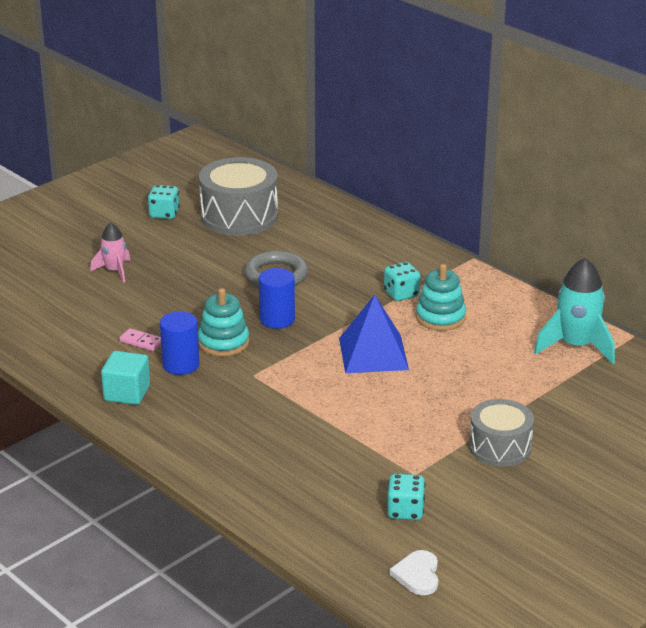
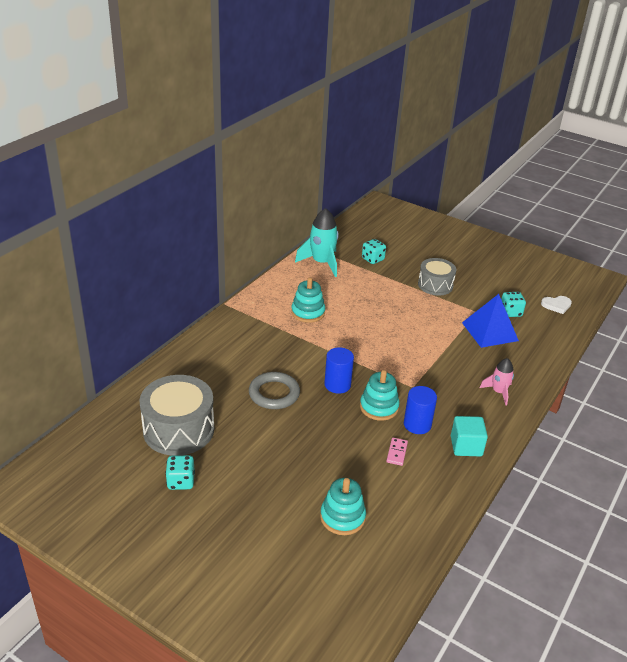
camera: 105 degrees left, 5 degrees up
(69, 293) = (342, 517): none -> turquoise stacking toy
(114, 271) = (295, 494): pink rocket -> pink rocket (498, 392)
(373, 353) = (362, 336): blue pyramid -> blue pyramid (489, 331)
(401, 294) = (283, 331): turquoise dice -> turquoise dice (373, 259)

